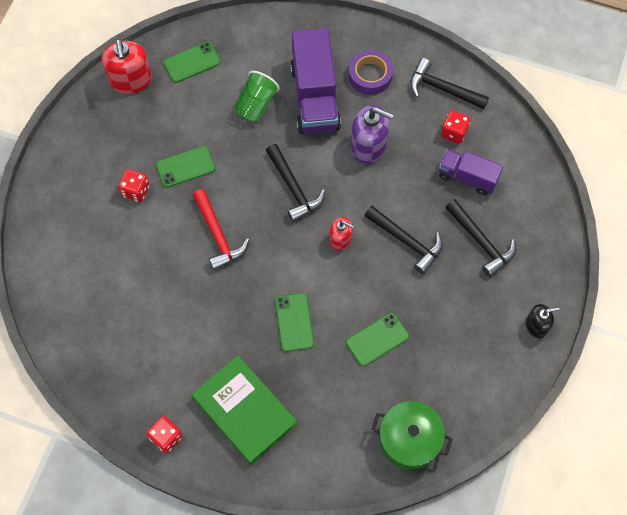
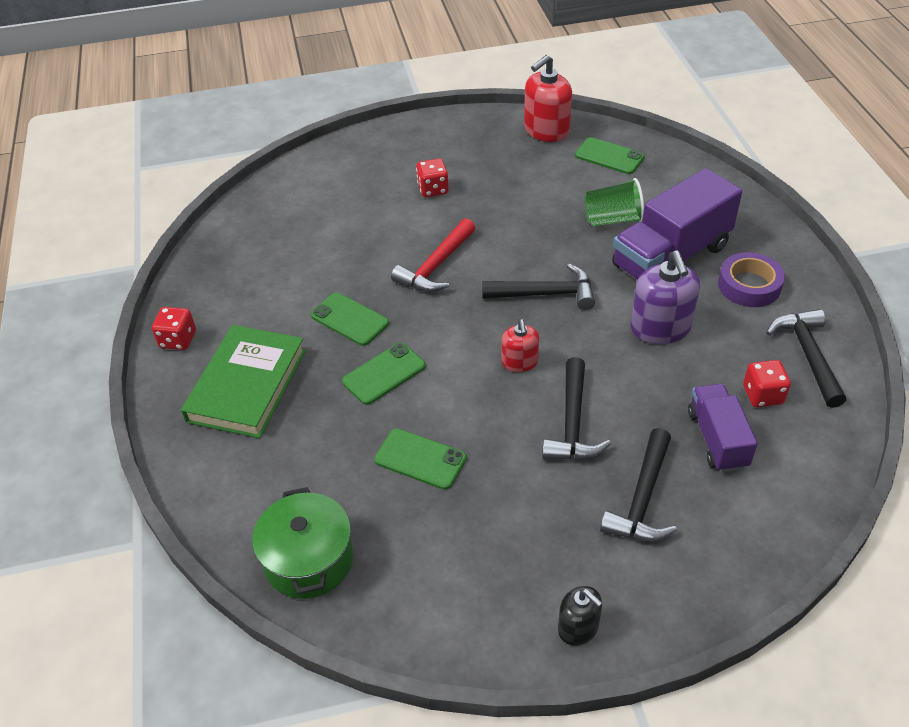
camera: 60 degrees right, 20 degrees down
(185, 167) = (491, 207): green phone -> green phone (349, 319)
(293, 188) = (545, 294): black hammer -> black hammer turned 120 degrees counterclockwise

